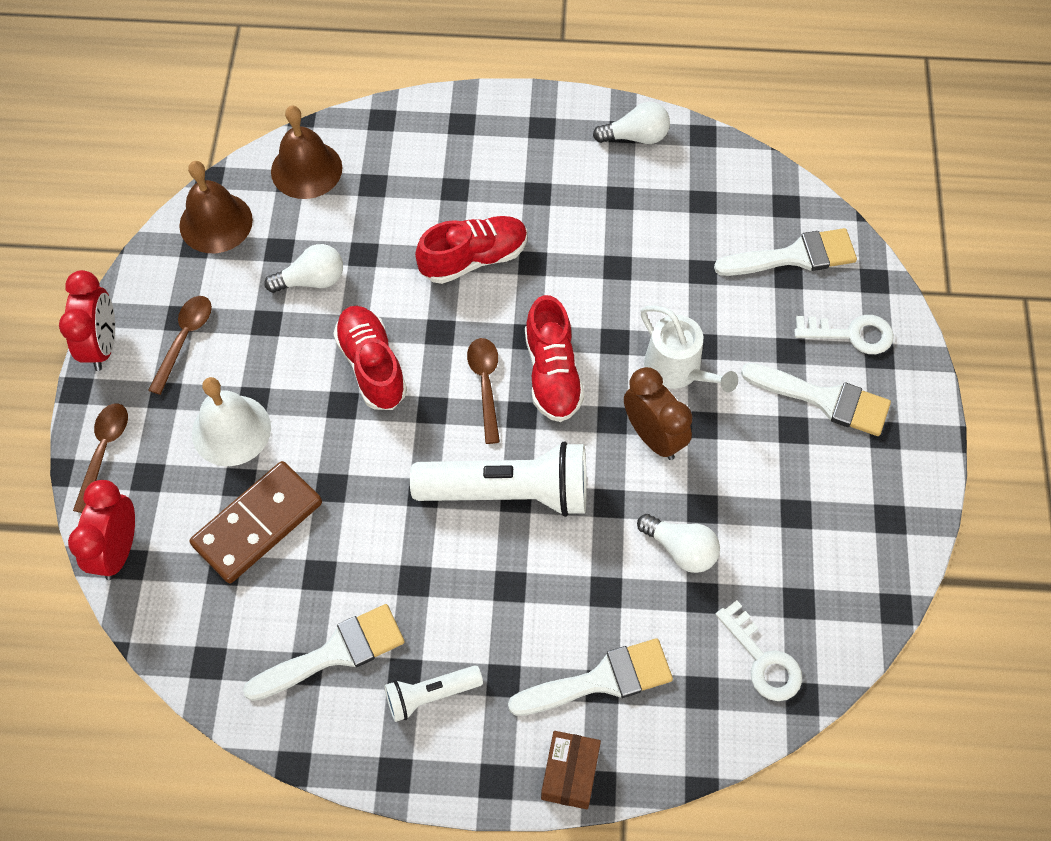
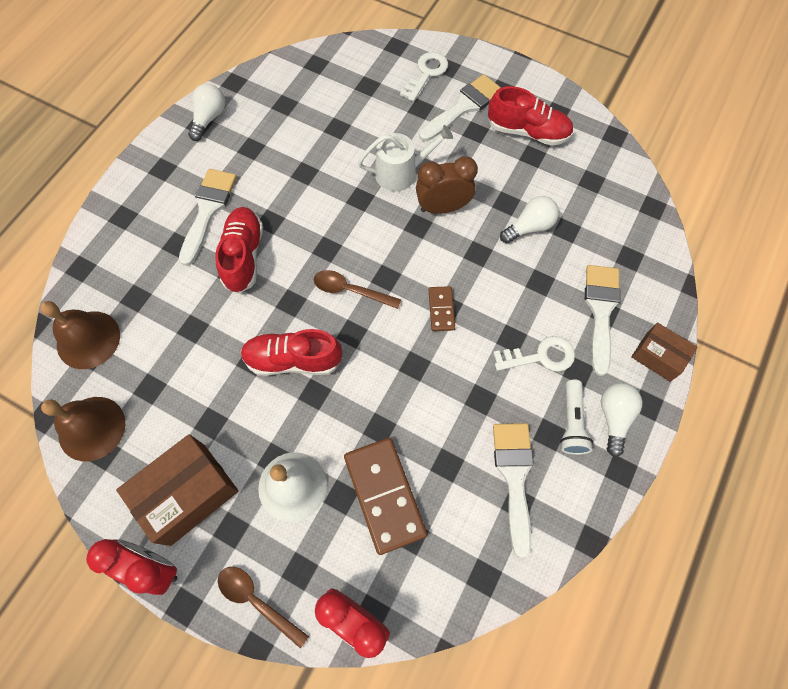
camera: 65 degrees left, 5 degrees up
(185, 339) = (188, 494): brown spoon -> brown box
(312, 280) = (193, 374): white light bulb -> white light bulb (614, 417)
(509, 491) = (441, 309): white flashlight -> brown domino
(552, 373) = (364, 245): red shoe -> red shoe (527, 132)
(763, 660) = (621, 216): white key -> white key (540, 356)
(795, 256) = (355, 76): white brush -> white brush (208, 210)

